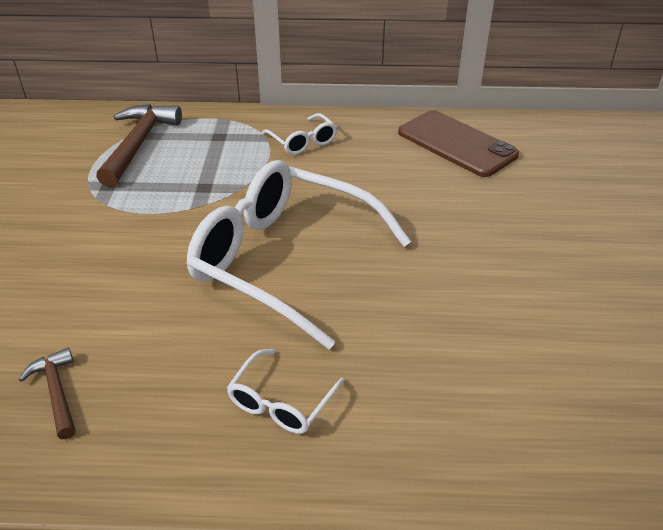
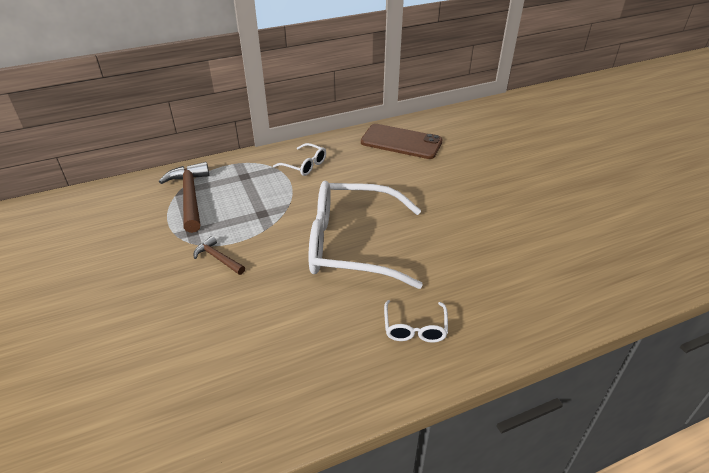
camera: 25 degrees left, 0 degrees up
(57, 392) = (272, 375): brown hammer -> brown hammer (218, 258)

